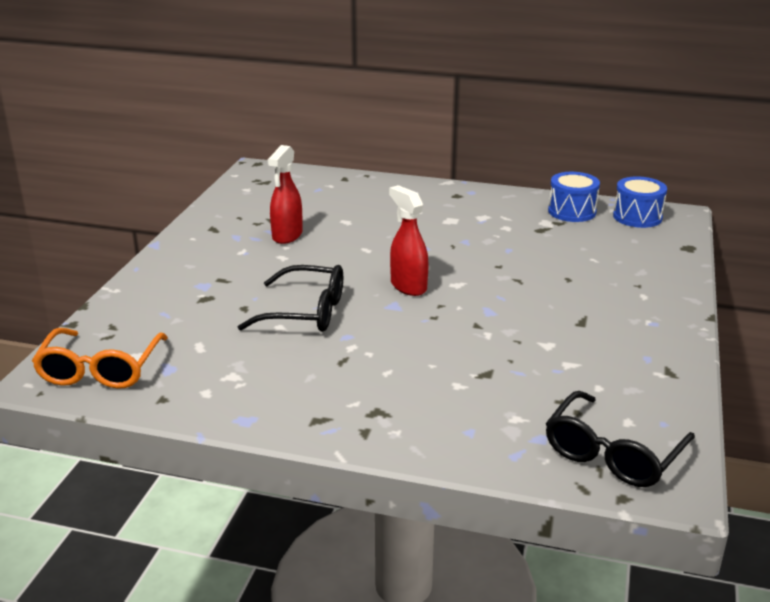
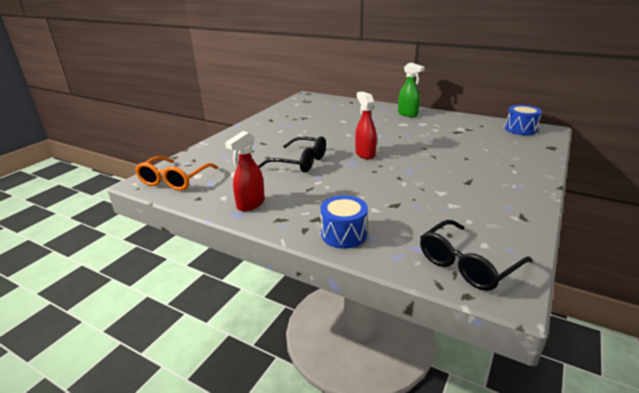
camera: 15 degrees right, 0 degrees up
(287, 236) = (308, 125): red spray bottle -> red spray bottle (250, 204)
(452, 199) = (408, 114): none -> green spray bottle
(572, 211) = (478, 124): blue drum -> blue drum (343, 234)

